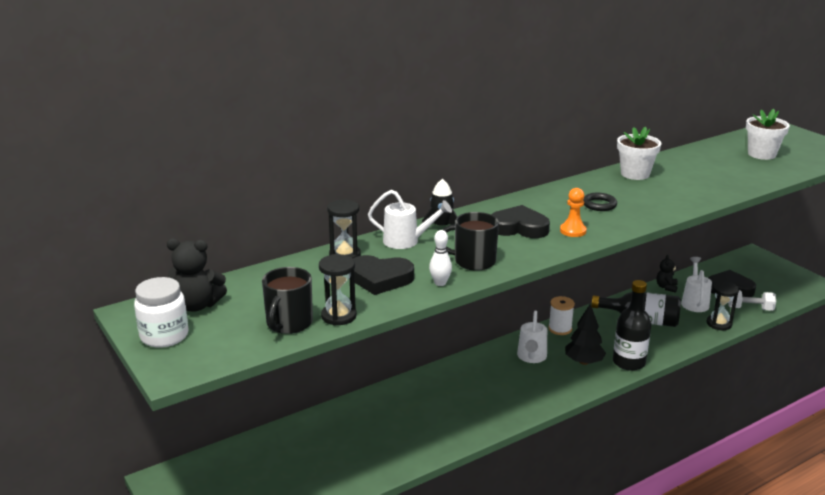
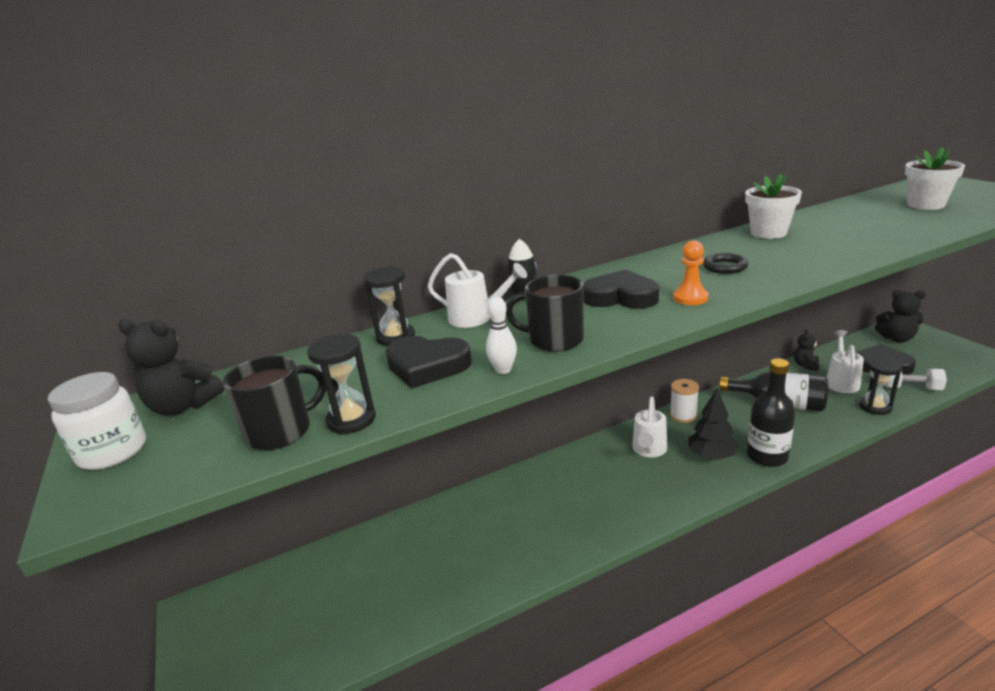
camera: 10 degrees right, 0 degrees up
(289, 323) = (281, 431): black mug -> black mug turned 150 degrees counterclockwise
(745, 265) = (896, 338): none -> black teddy bear

